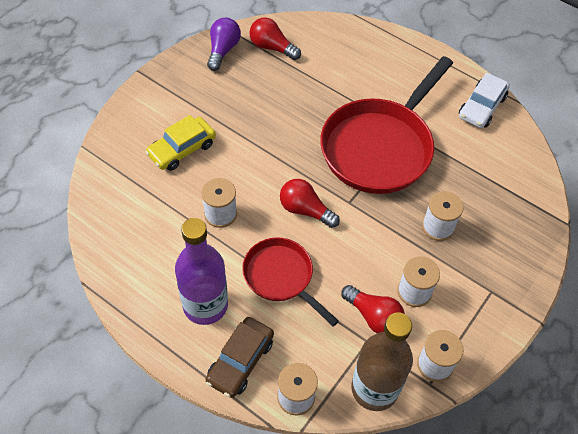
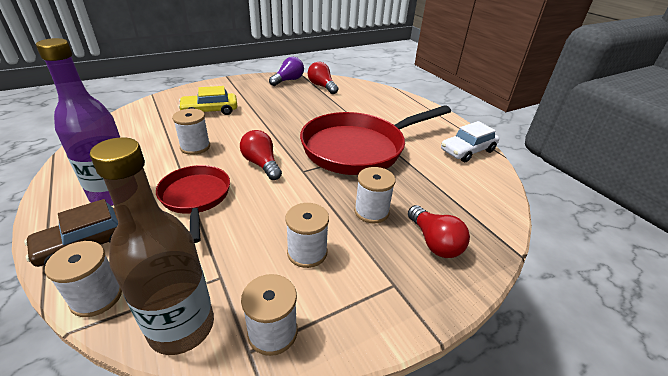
camera: 25 degrees right, 20 degrees down
(373, 316) = (247, 257): red light bulb -> red light bulb (434, 242)

